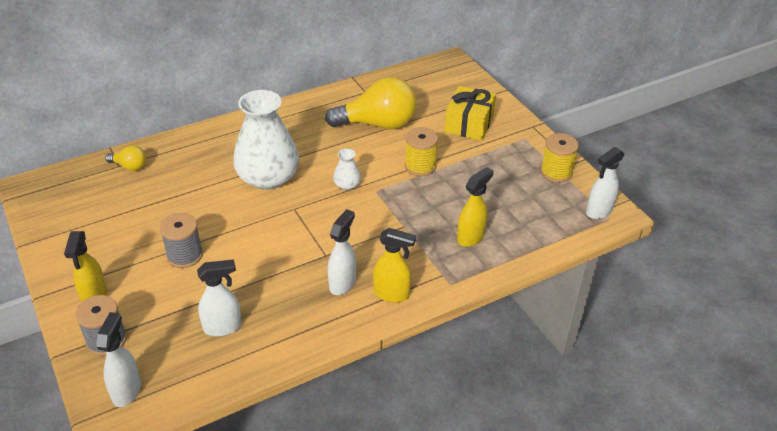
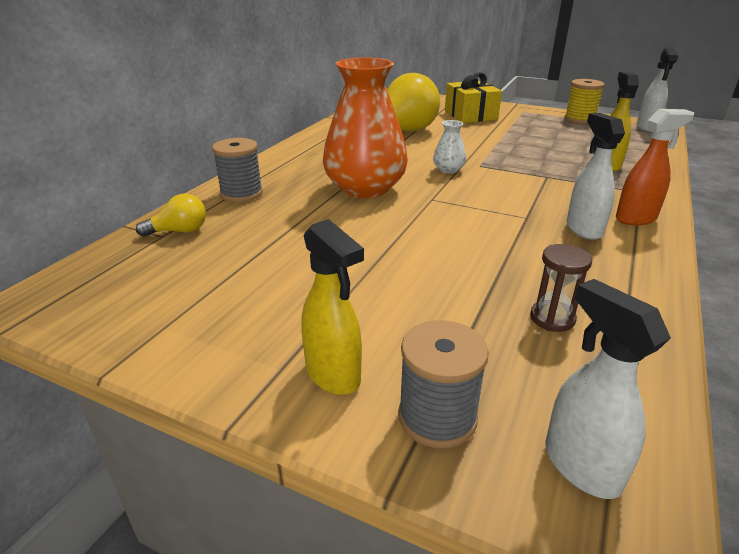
camera: 35 degrees left, 10 degrees down
(185, 255) = (384, 276): grey spool -> grey spool (241, 193)
(223, 327) = (552, 318): white spray bottle -> brown hourglass
(268, 178) = (365, 188): white vase -> orange vase
(392, 294) = (636, 218): yellow spray bottle -> orange spray bottle
(420, 166) = (484, 143): yellow spool -> none

